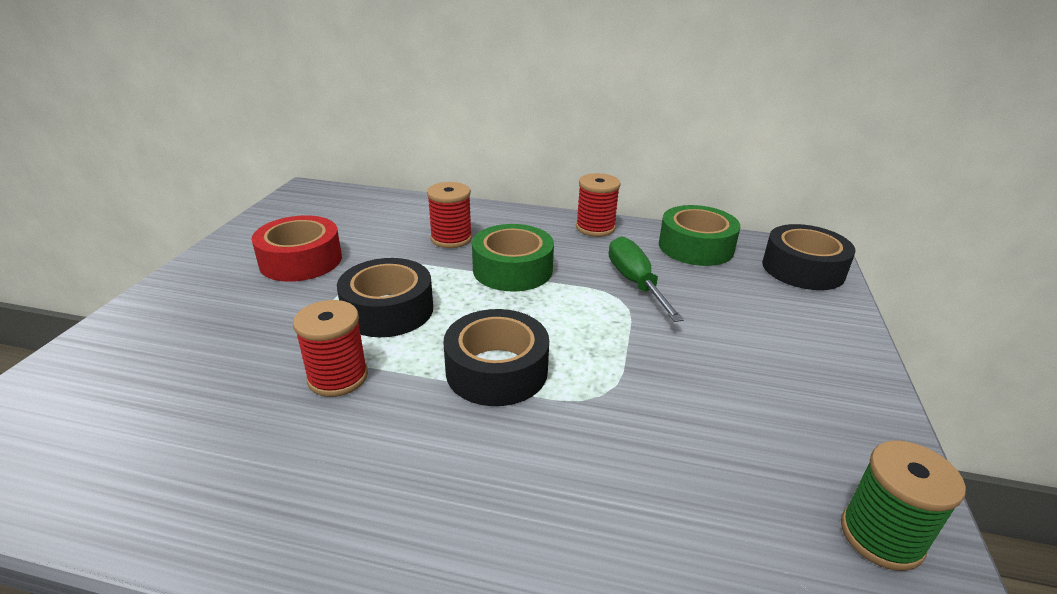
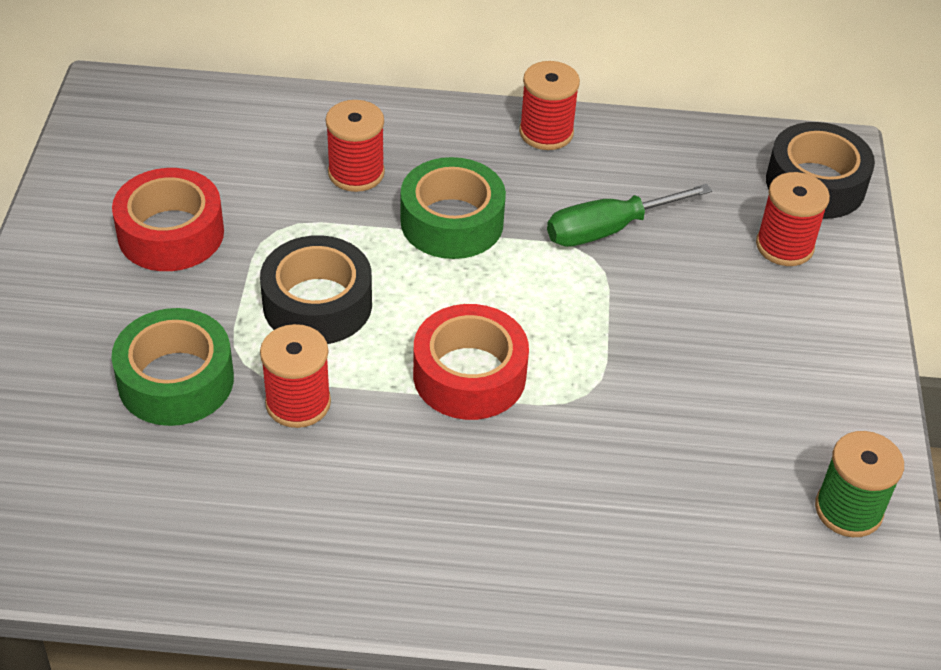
camera: 10 degrees left, 15 degrees up
(497, 370) = (469, 375): black tape -> red tape
(635, 283) = (609, 229): green screwdriver -> green screwdriver turned 90 degrees counterclockwise
(696, 247) = (682, 157): green tape -> green tape (176, 380)
(782, 304) = (784, 246): none -> red spool

